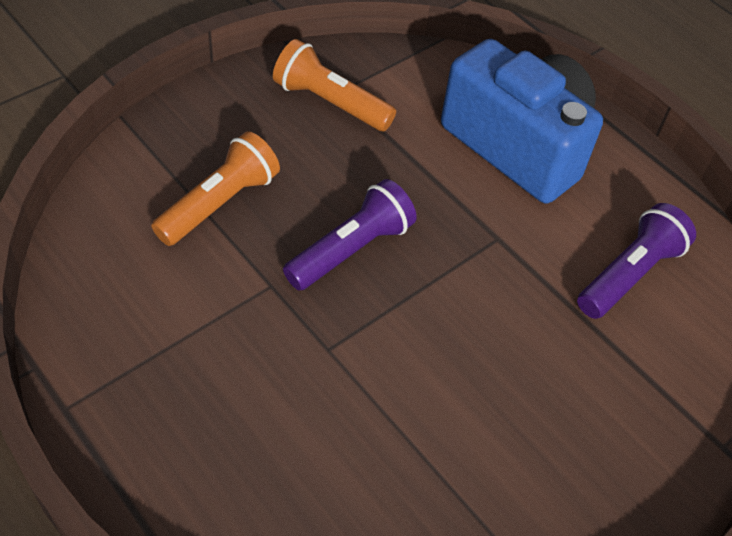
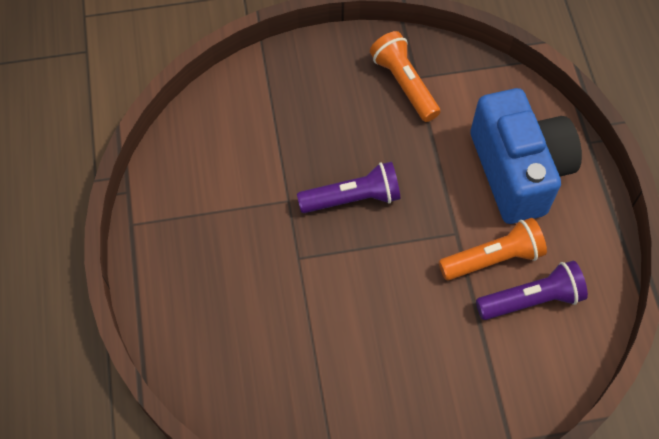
camera: 35 degrees right, 10 degrees up
(220, 203) = (288, 130): orange flashlight -> orange flashlight (493, 259)

